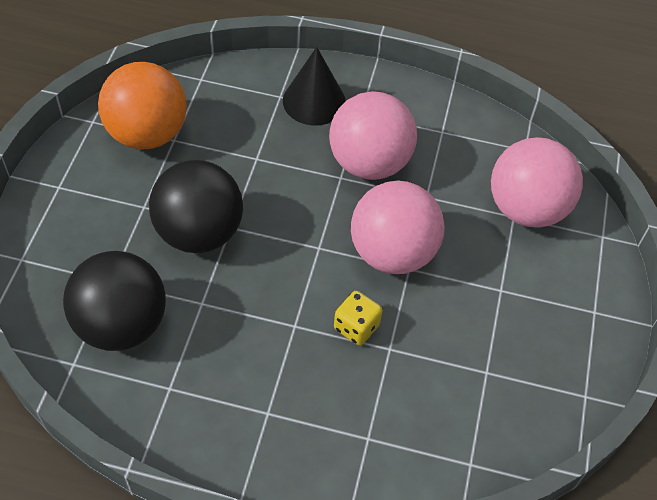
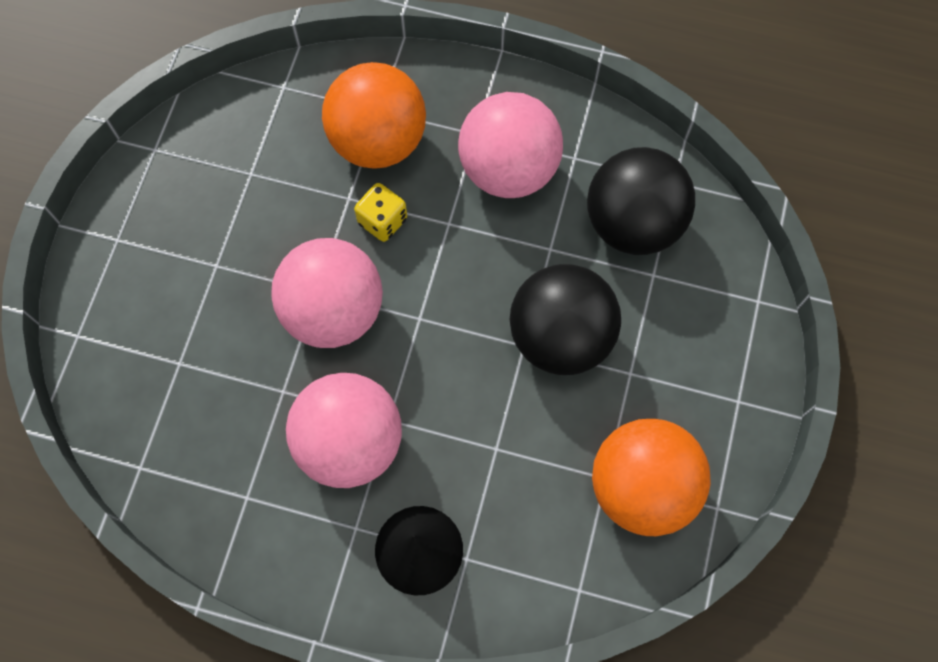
camera: 175 degrees left, 15 degrees up
(366, 404) = (378, 141): none -> orange ball
(526, 209) = (161, 374): pink ball -> pink ball (508, 169)

